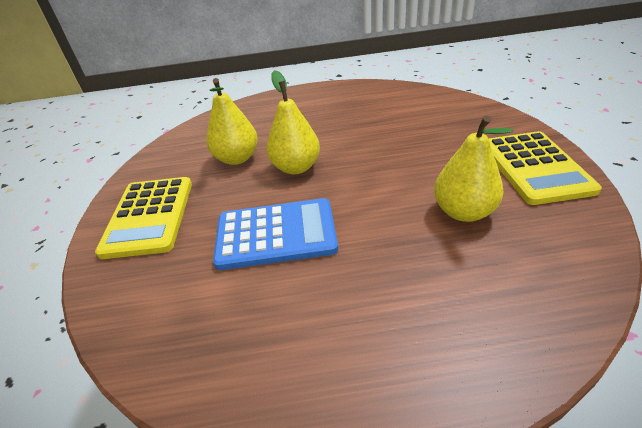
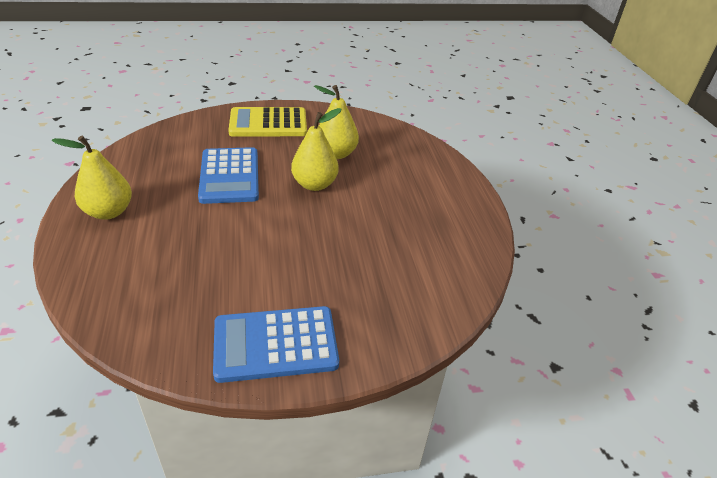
camera: 80 degrees right, 0 degrees up
(463, 212) = (221, 275): yellow pear -> yellow pear (108, 212)
(535, 167) = (275, 344): yellow calculator -> blue calculator

